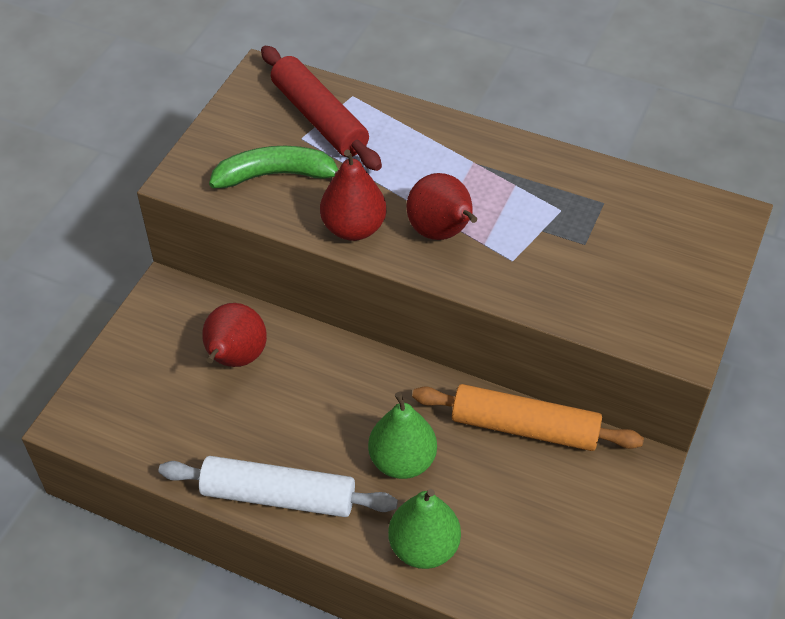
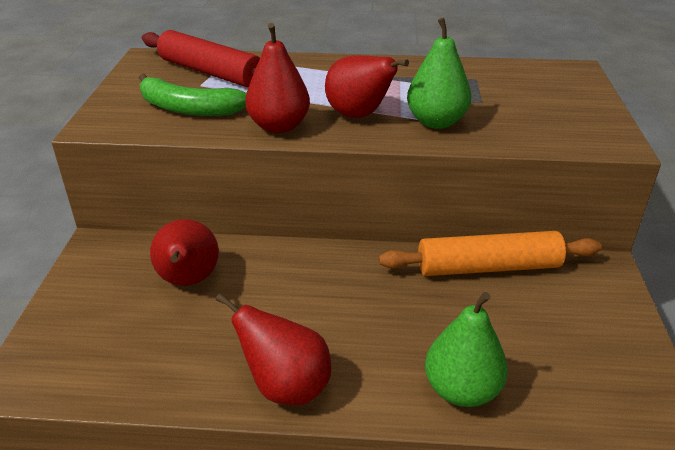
camera: 20 degrees left, 15 degrees down
(276, 175) = (188, 108): green banana -> green banana turned 135 degrees counterclockwise
(278, 496) = (286, 387): white rolling pin -> red pear
(402, 461) = (395, 321): green pear -> green pear (436, 122)

